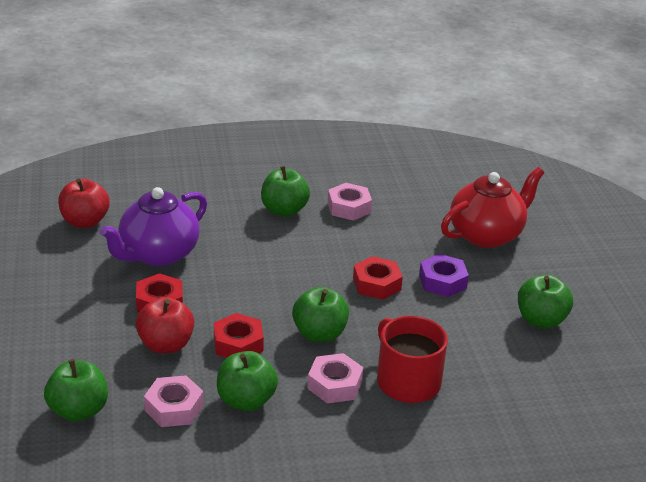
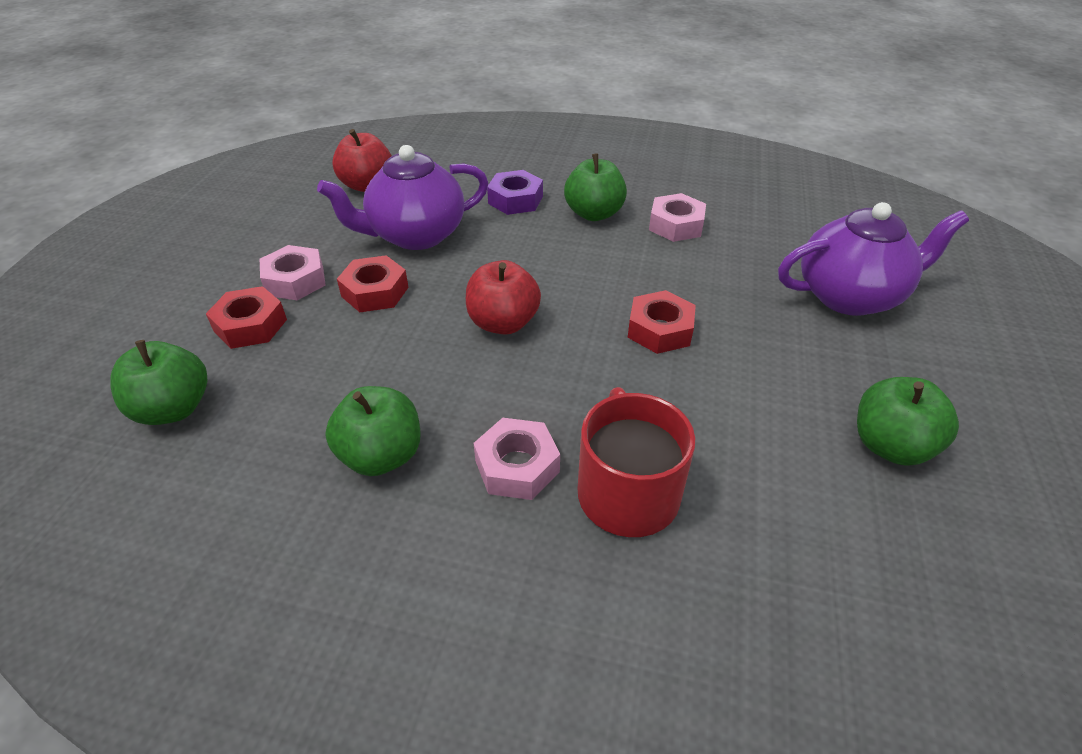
camera: 25 degrees right, 10 degrees up
(166, 345) = (341, 347): red apple -> red apple (503, 323)
(174, 408) = (284, 439): pink nut -> pink nut (295, 280)
(238, 344) = (428, 368): red nut -> red nut (250, 325)
(319, 334) = (542, 381): green apple -> none
(442, 281) = (756, 347): purple nut -> purple nut (515, 200)
(486, 235) = (850, 296): red teapot -> purple teapot

